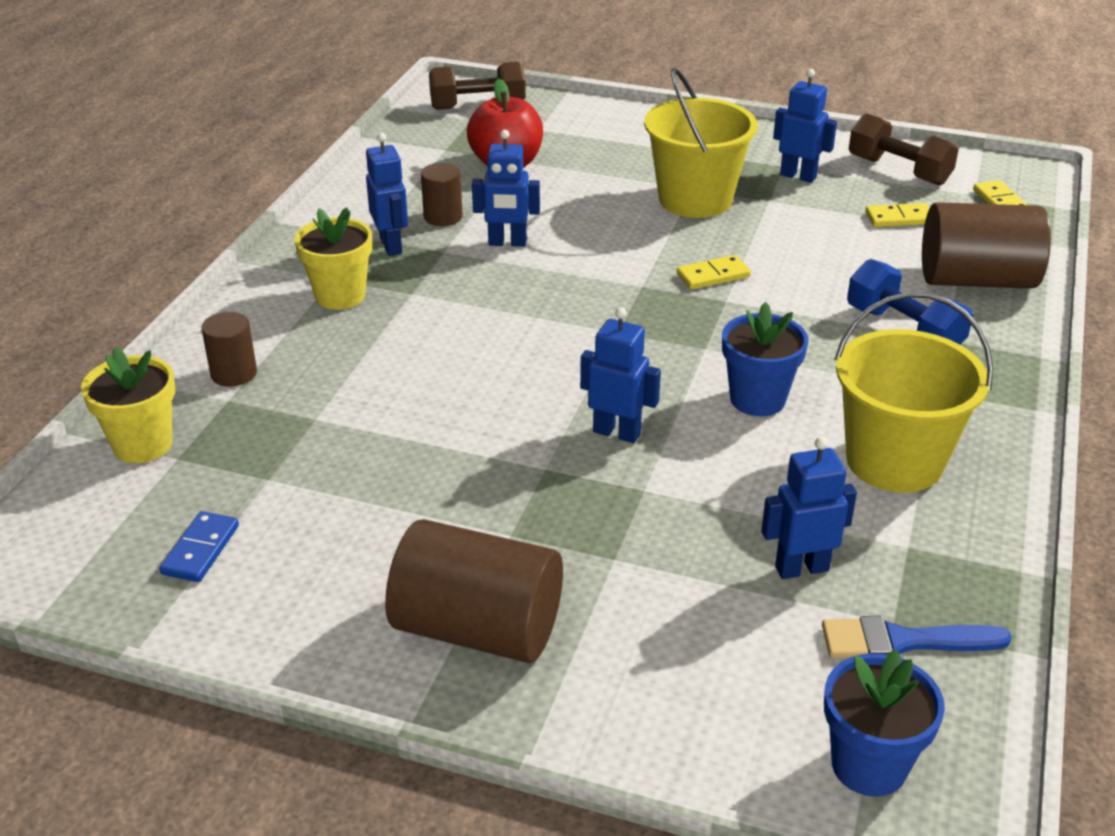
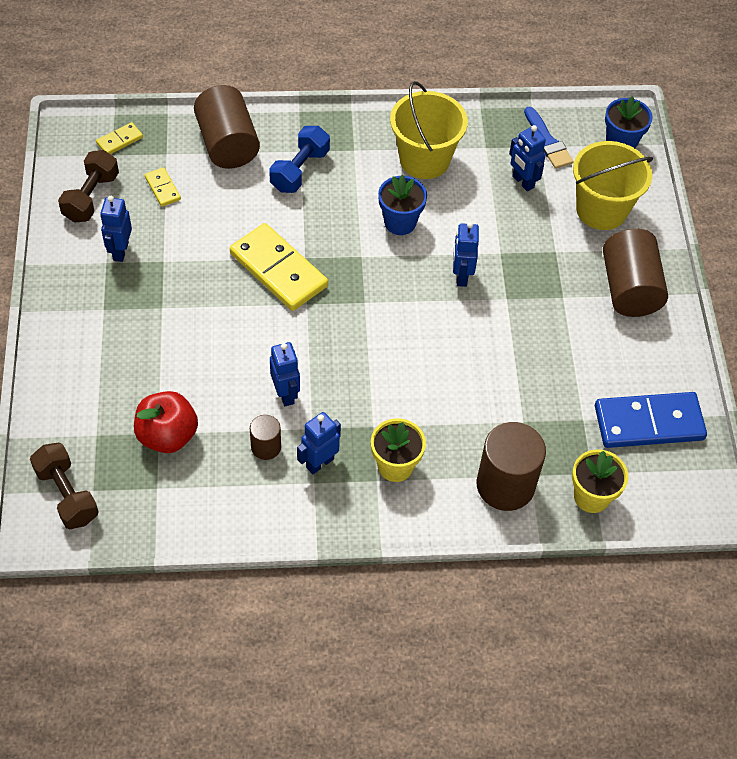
camera: 115 degrees left, 20 degrees up
(200, 550) = (649, 423): blue domino -> blue domino, size x2.16
(234, 373) = (505, 485): brown cylinder -> brown cylinder, size x1.94
(695, 199) = (179, 302): yellow bucket -> yellow bucket (601, 209)
(713, 275) = (278, 270): yellow domino -> yellow domino, size x2.16

